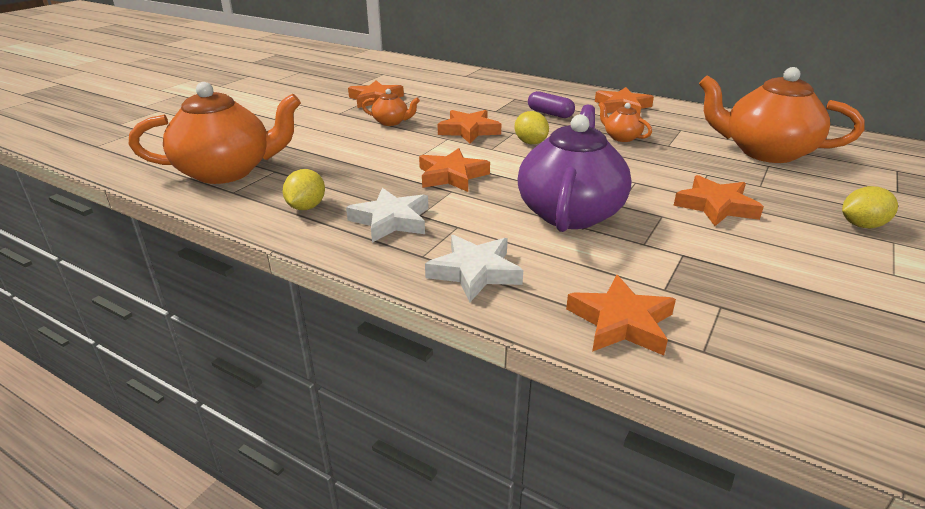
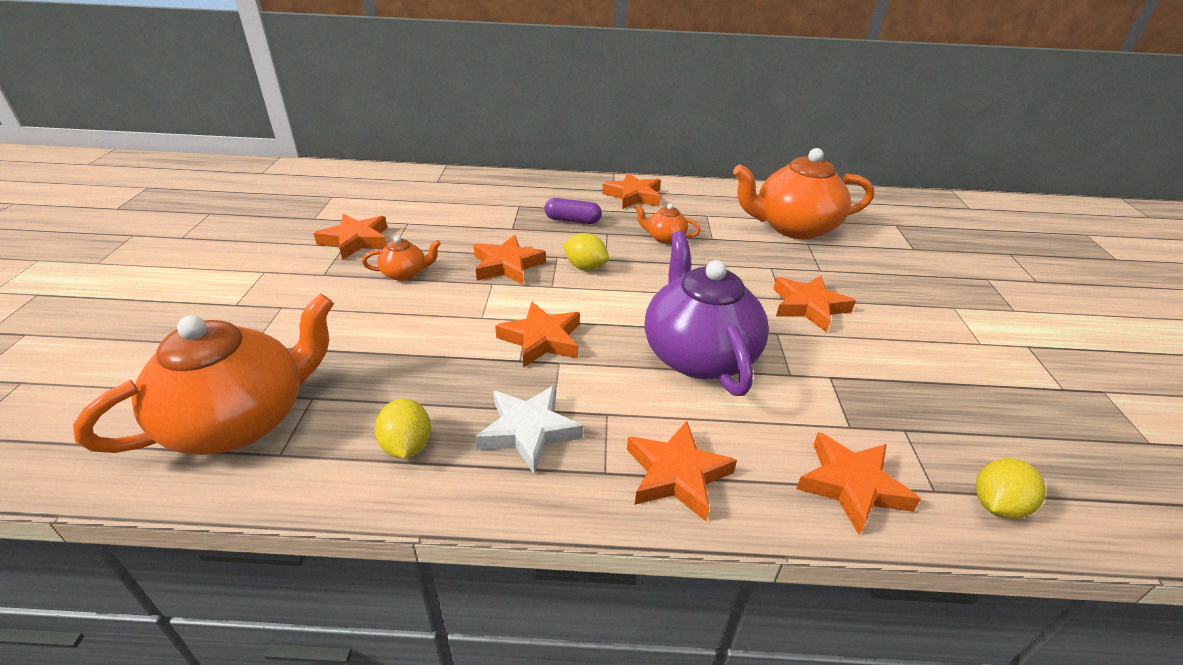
camera: 30 degrees left, 5 degrees up
(475, 272) = (676, 474): white star -> orange star
(861, 225) = (921, 295): yellow lemon -> yellow lemon (996, 505)

